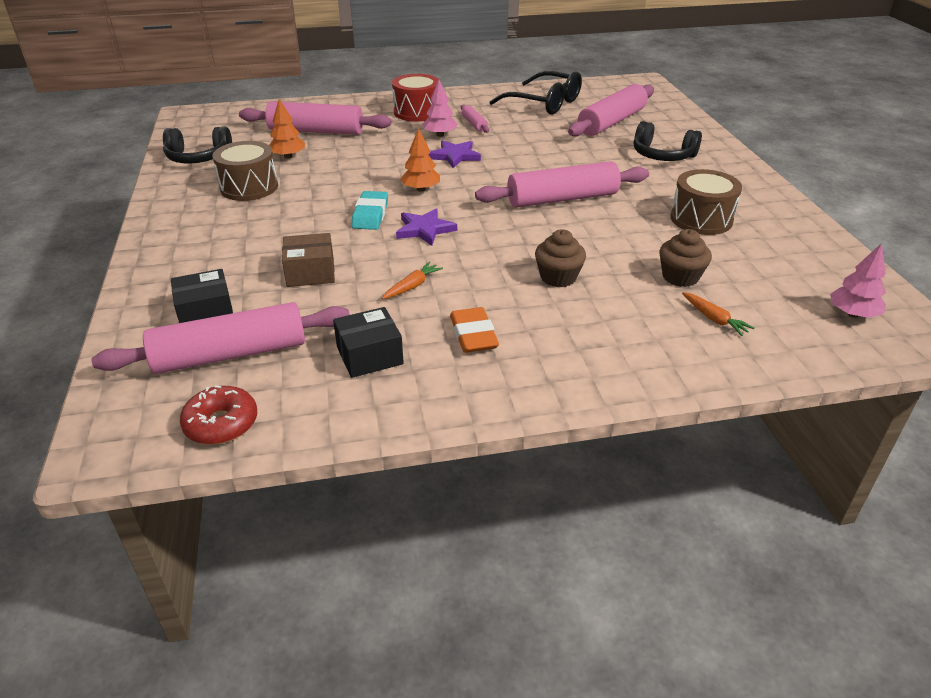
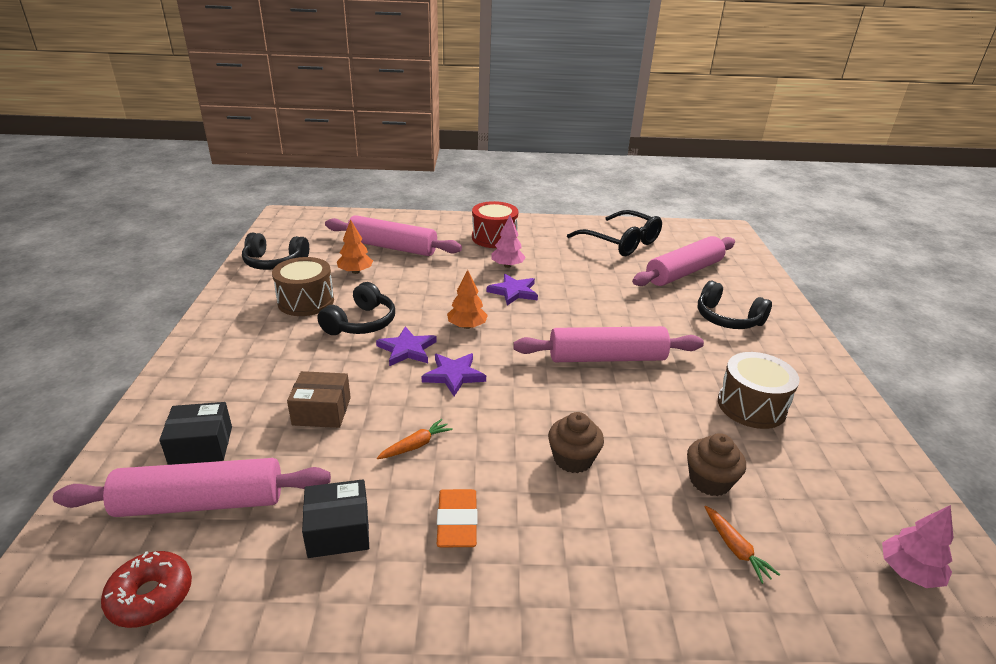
camera: 10 degrees right, 5 degrees down
(315, 199) = (361, 323): none -> black headphones
(370, 215) = (407, 349): turquoise eraser -> purple star
(474, 124) = (544, 257): pink rolling pin -> none

